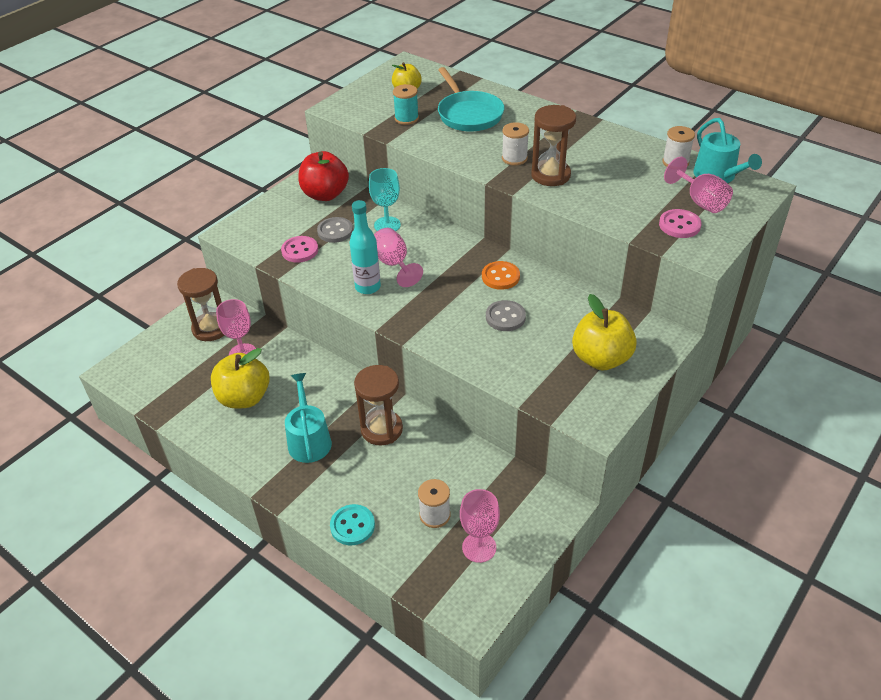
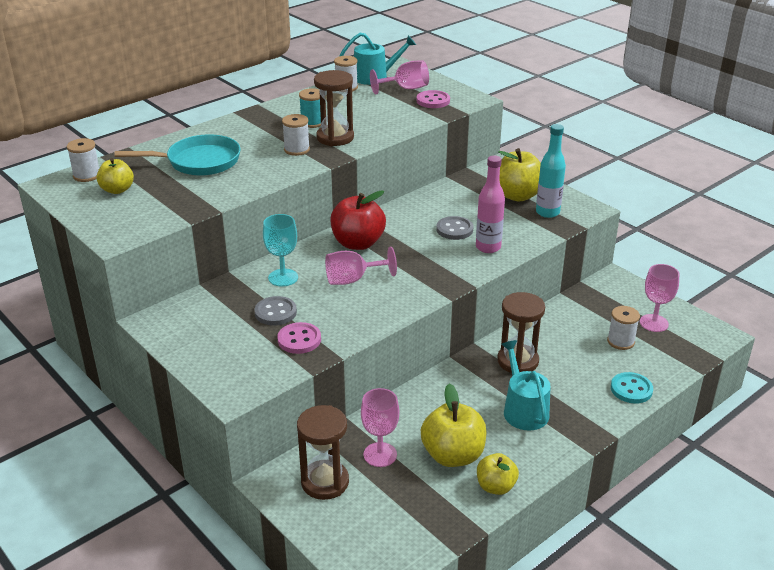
camera: 80 degrees left, 10 degrees down
(208, 429) = (495, 486): none -> yellow apple
(309, 440) = (523, 410): turquoise watering can -> turquoise watering can turned 75 degrees clockwise
(325, 194) = (198, 315): red apple -> red apple (358, 243)
(368, 287) = (383, 299): turquoise bottle -> turquoise bottle (547, 212)
(406, 118) = (179, 195): turquoise spool -> turquoise spool (312, 122)
(425, 73) = (87, 175): none -> white spool
(478, 346) = (488, 247): none -> pink bottle
(500, 277) = (397, 224): orange button -> none

